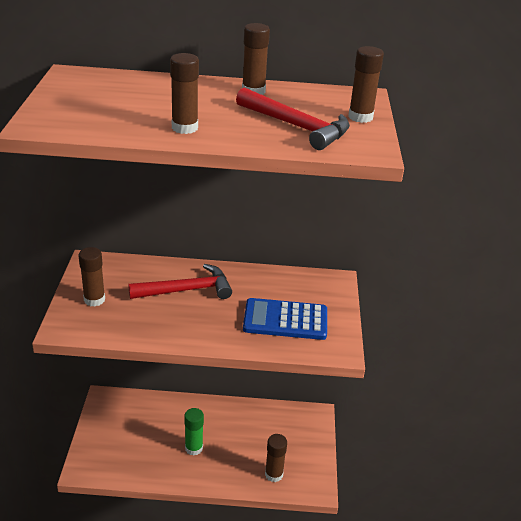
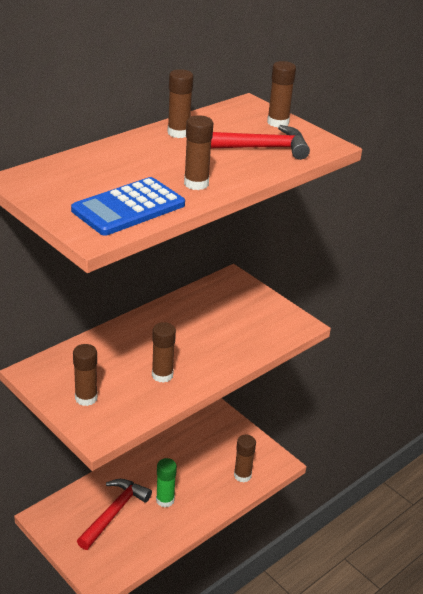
camera: 45 degrees left, 0 degrees up
(168, 317) = (162, 375): none -> brown glue stick
(186, 290) = (143, 347): red hammer -> red hammer (114, 513)
(285, 320) = (241, 326): blue calculator -> blue calculator (128, 208)

